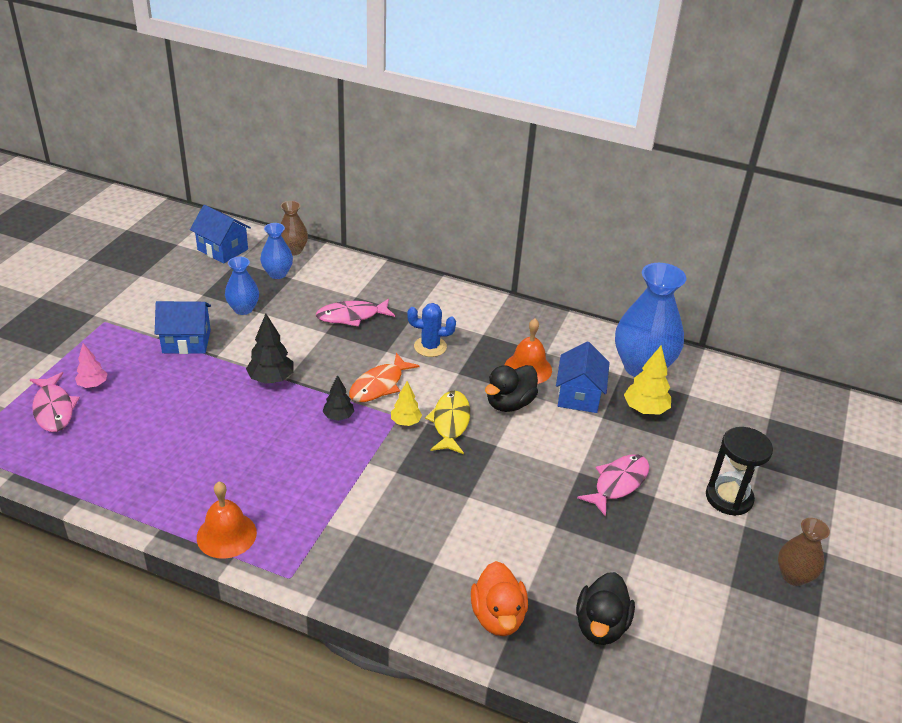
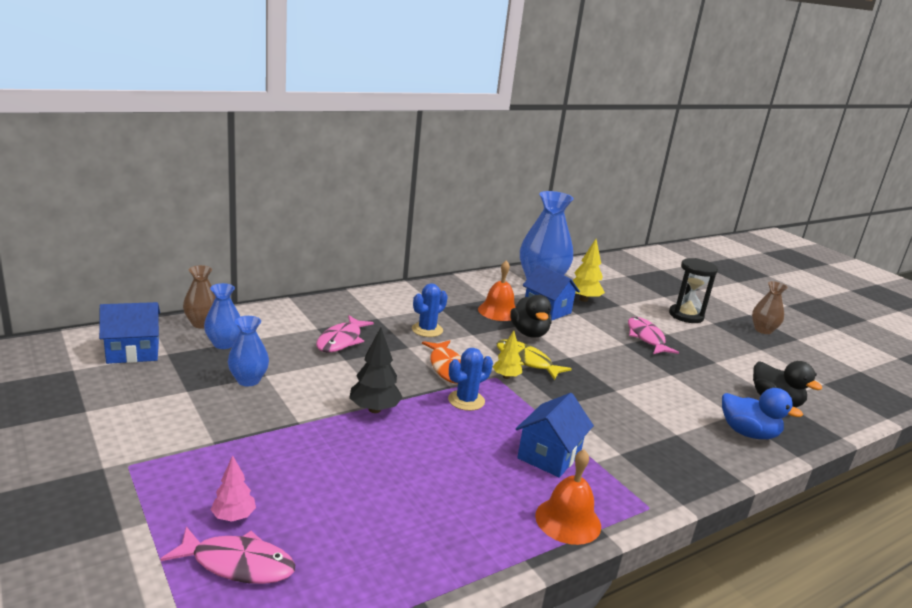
camera: 55 degrees left, 15 degrees down
(186, 341) = (249, 429): blue house -> blue house (549, 455)
(338, 417) = (466, 400): black tree -> blue cactus
(498, 616) = (748, 433): orange duck -> blue duck

